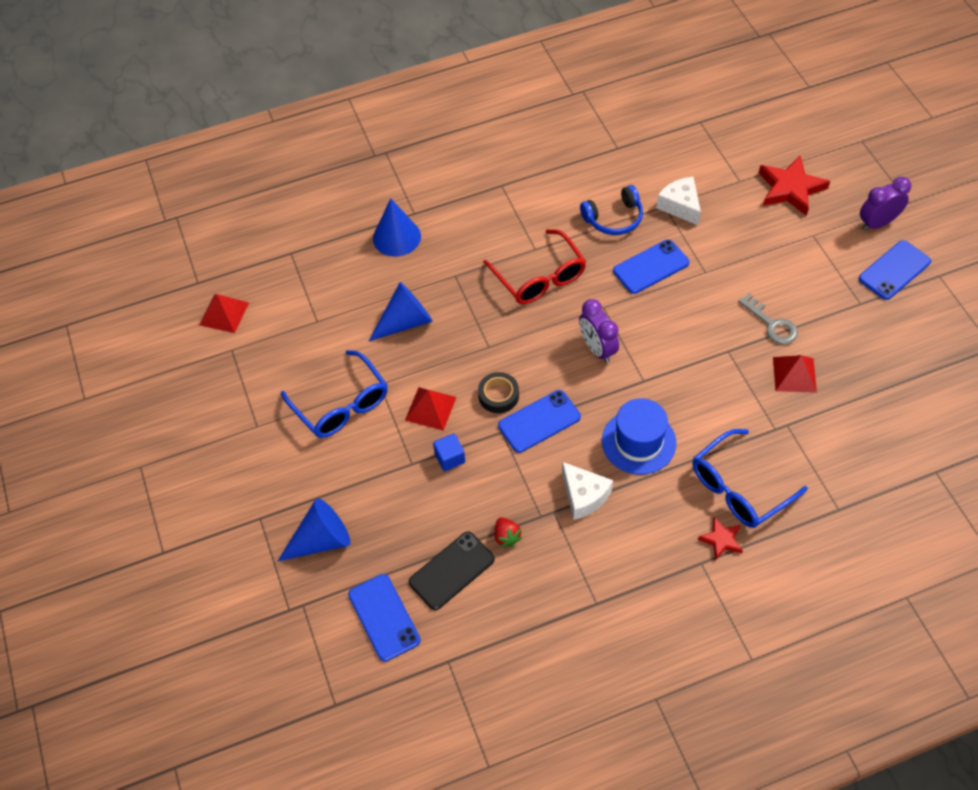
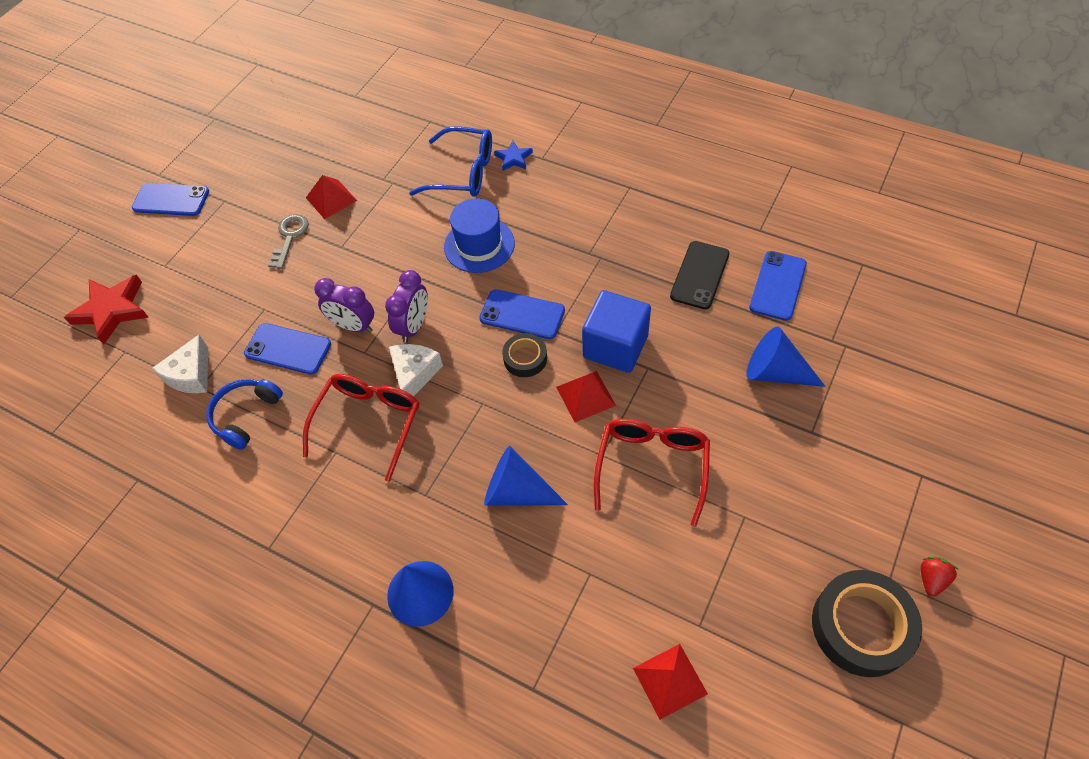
camera: 130 degrees left, 0 degrees up
(139, 426) = (861, 626): none -> black tape
(341, 405) = (652, 466): blue glasses -> red glasses
(450, 458) = (615, 346): blue cube -> blue cube, size x2.07
(451, 570) = (699, 275): black phone -> black phone turned 75 degrees counterclockwise
(506, 536) = (638, 264): red strawberry -> red strawberry (931, 579)
(584, 496) = (558, 245): white cheese -> white cheese (414, 374)
(614, 218) = (245, 415): blue headphones -> blue headphones turned 90 degrees counterclockwise
(721, 540) = (513, 158): red star -> blue star
(877, 223) = (120, 235): purple clock -> purple clock (353, 326)

